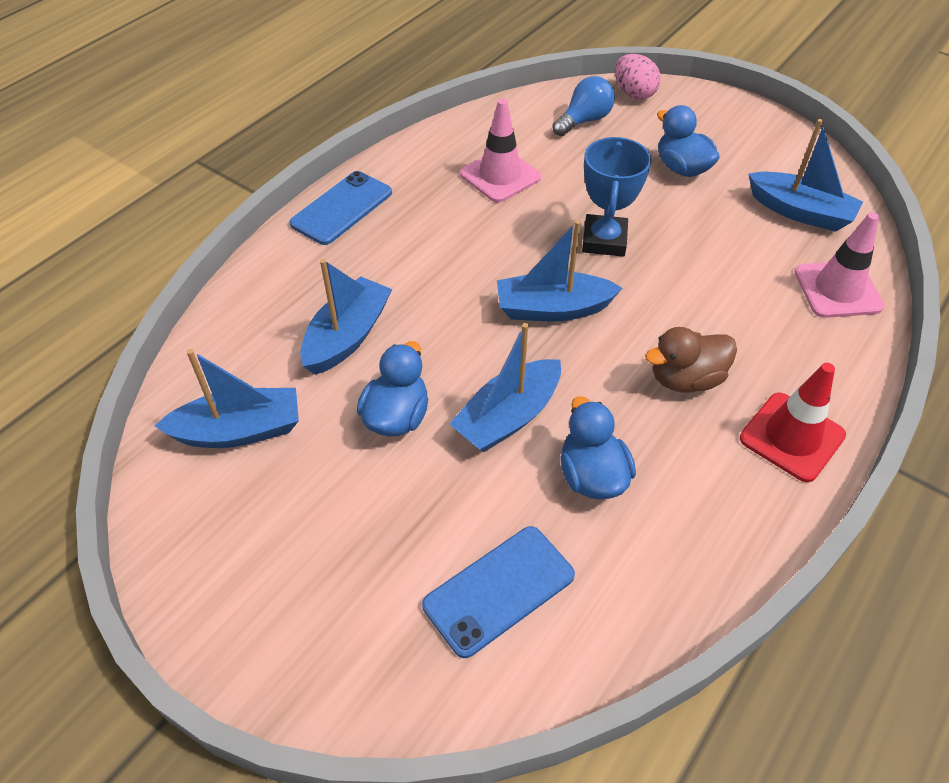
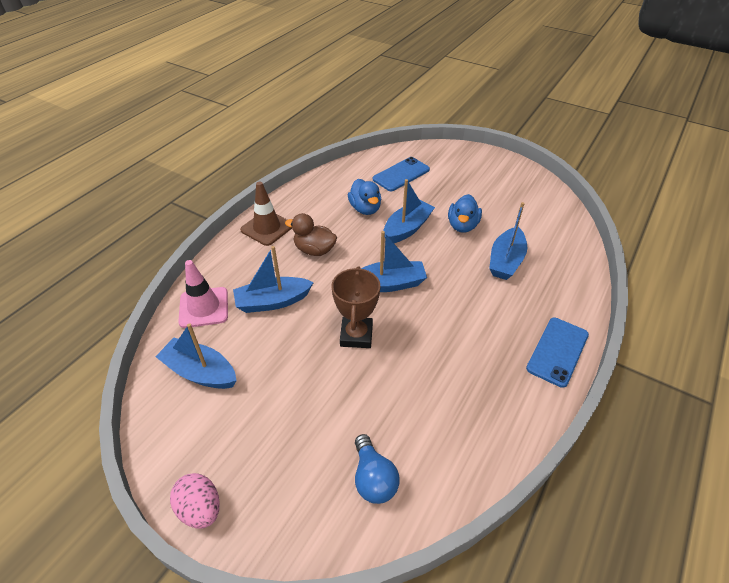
camera: 175 degrees right, 5 degrees down
(239, 430) = (535, 216): blue boat -> blue boat (273, 301)
(500, 176) = (443, 394): pink traffic cone -> none
(584, 120) = (373, 478): blue light bulb -> blue light bulb turned 60 degrees counterclockwise
(604, 240) = (356, 335): blue trophy -> brown trophy
(634, 93) = (317, 534): pink egg -> pink egg (200, 509)
(682, 168) = (285, 415): blue duck -> none
(685, 379) = (314, 250): brown duck -> brown duck turned 135 degrees counterclockwise
(792, 437) = (267, 228): red traffic cone -> brown traffic cone

